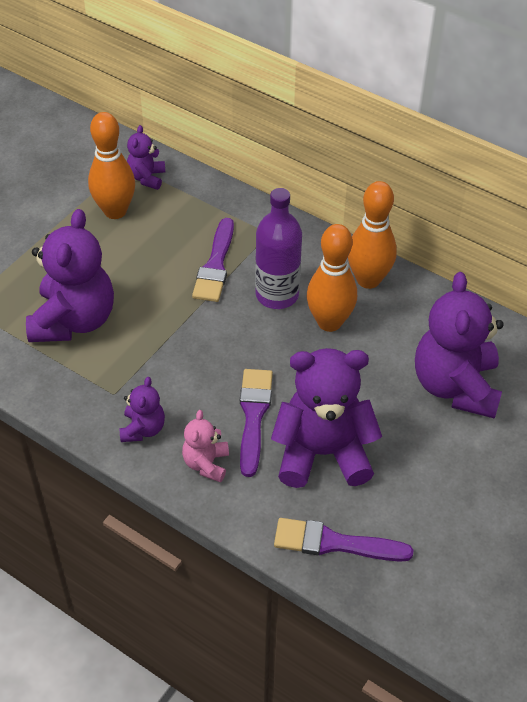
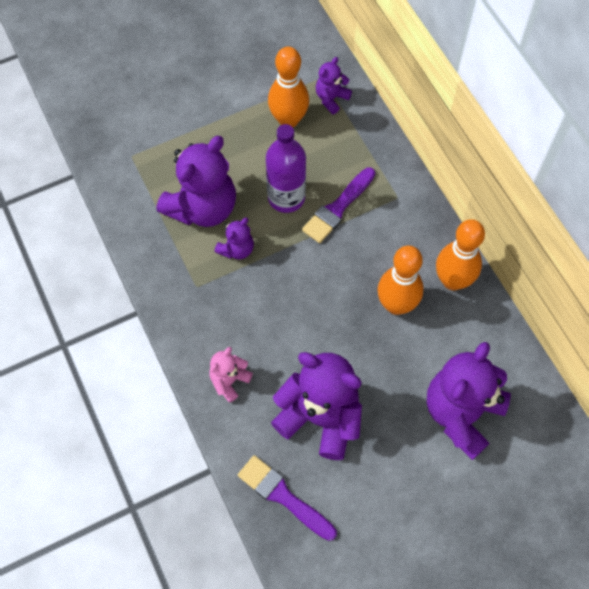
camera: 30 degrees right, 15 degrees up
(143, 429) = (200, 327): purple teddy bear -> purple teddy bear (236, 249)
(253, 415) = (287, 358): purple brush -> none
(277, 295) = (370, 259): purple bottle -> purple bottle (286, 197)

